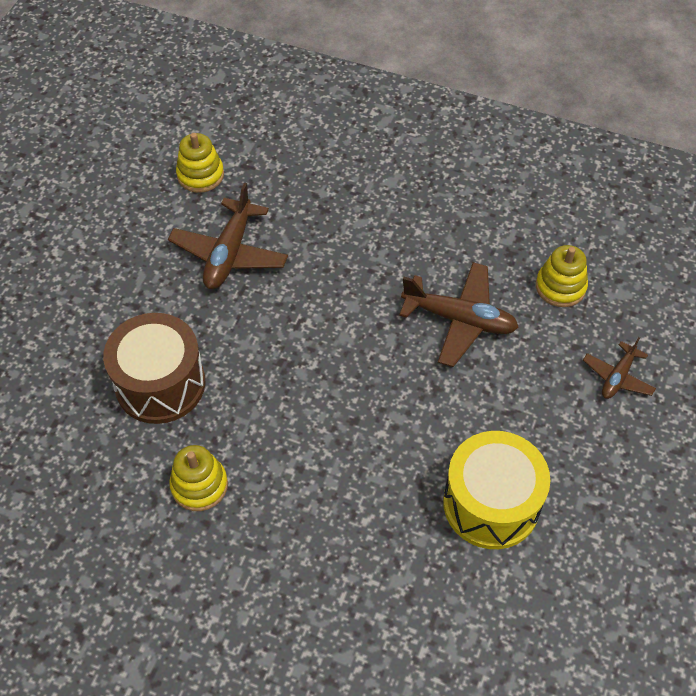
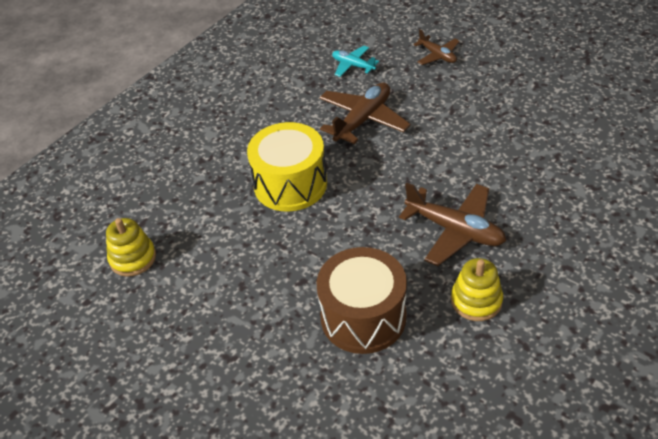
camera: 70 degrees left, 10 degrees down
(229, 253) = (237, 249): brown plane -> brown plane (455, 230)
(491, 503) = (525, 132): yellow drum -> yellow drum (290, 184)
(560, 287) = (353, 66): yellow stacking toy -> turquoise plane

